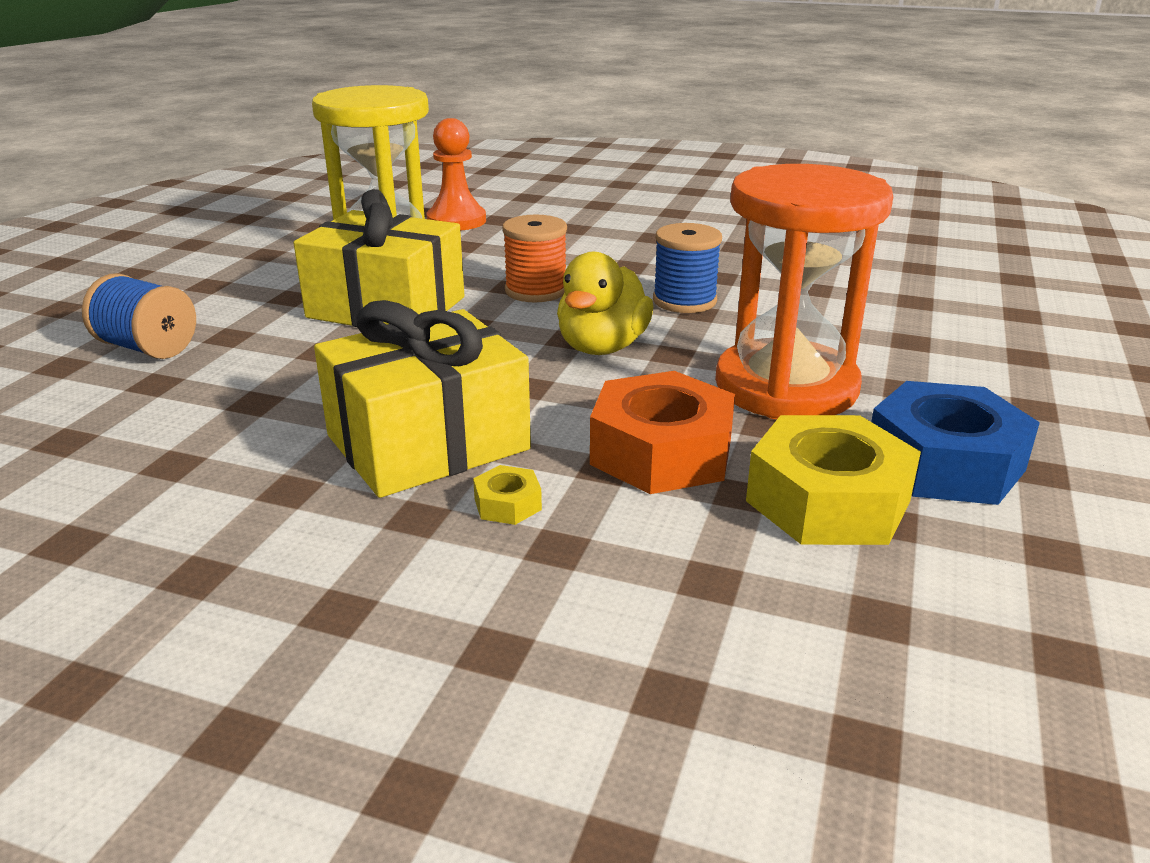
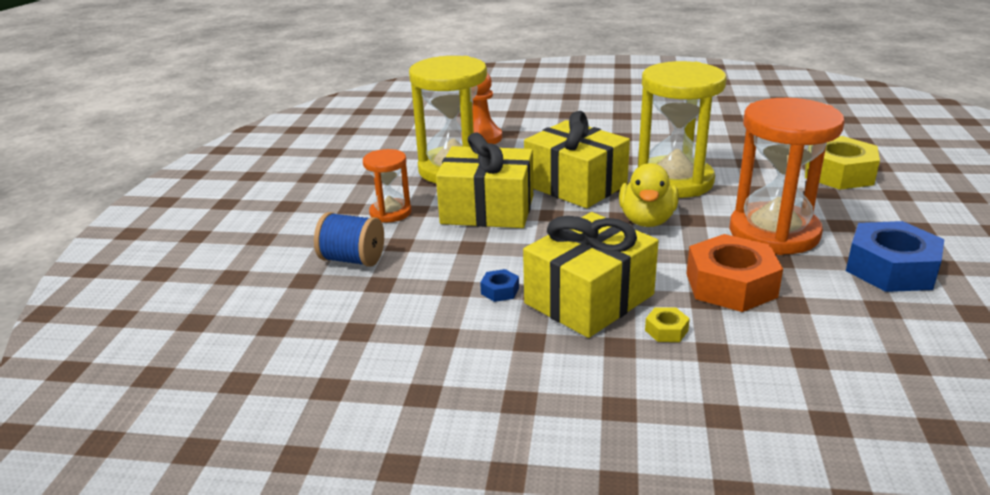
camera: 10 degrees left, 0 degrees up
(253, 296) = (390, 213): none -> orange hourglass
(308, 414) = (500, 291): none -> blue nut
(536, 291) = (575, 185): orange spool -> yellow gift
(684, 301) = (674, 181): blue spool -> yellow hourglass
(828, 501) = (842, 301): yellow nut -> yellow nut (838, 173)

